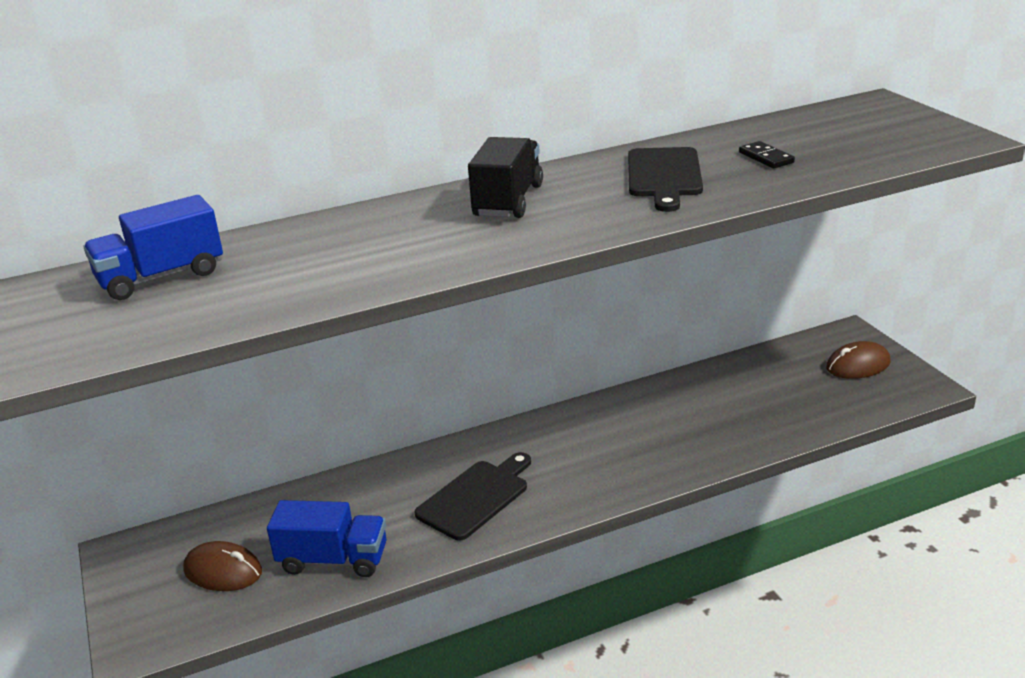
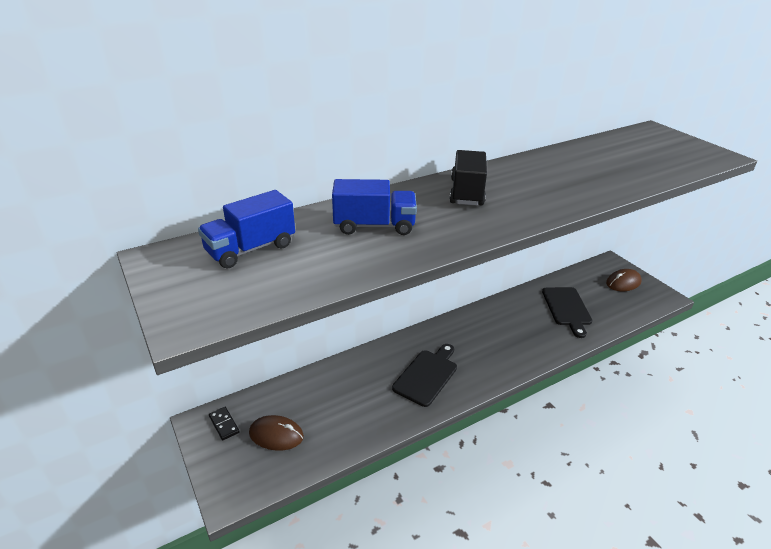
camera: 10 degrees left, 5 degrees up
(333, 560) = (348, 424): blue truck -> blue truck (374, 226)
(664, 176) = (557, 176): black cutting board -> black cutting board (567, 308)
(766, 157) = (612, 165): black domino -> black domino (224, 424)

